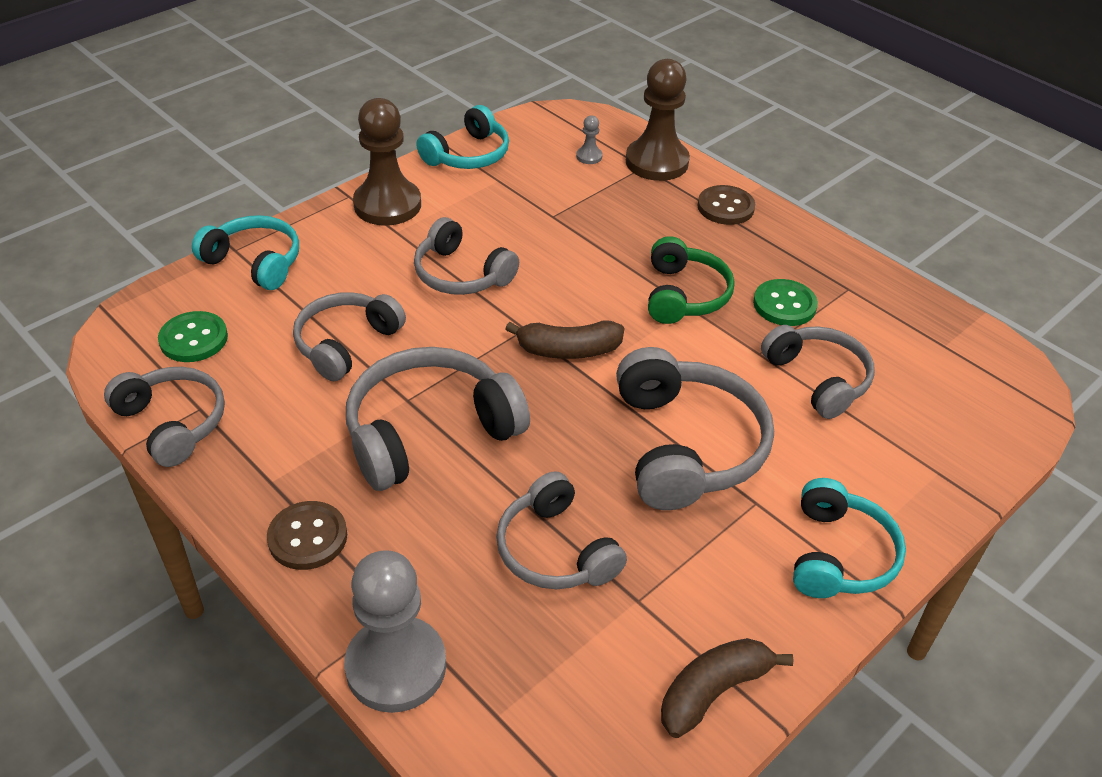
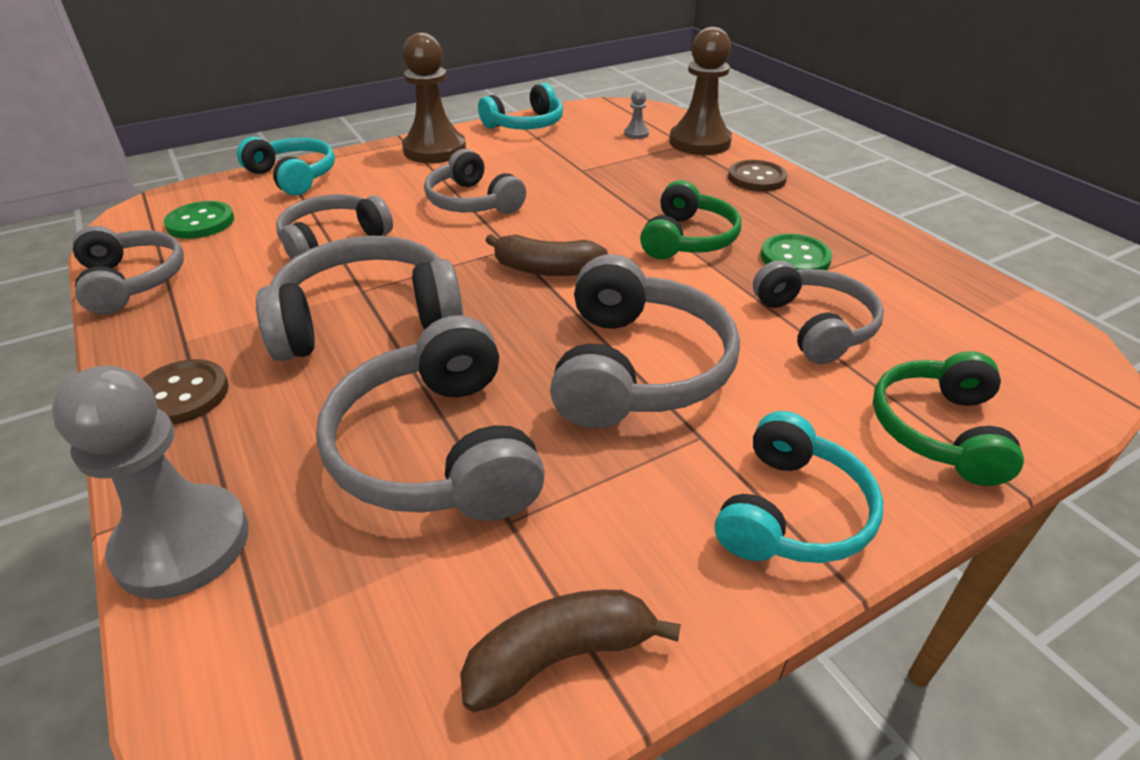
camera: 15 degrees right, 5 degrees down
(555, 550) = (438, 449): grey headphones -> grey headphones, size x1.50
(930, 466) = (938, 430): none -> green headphones

